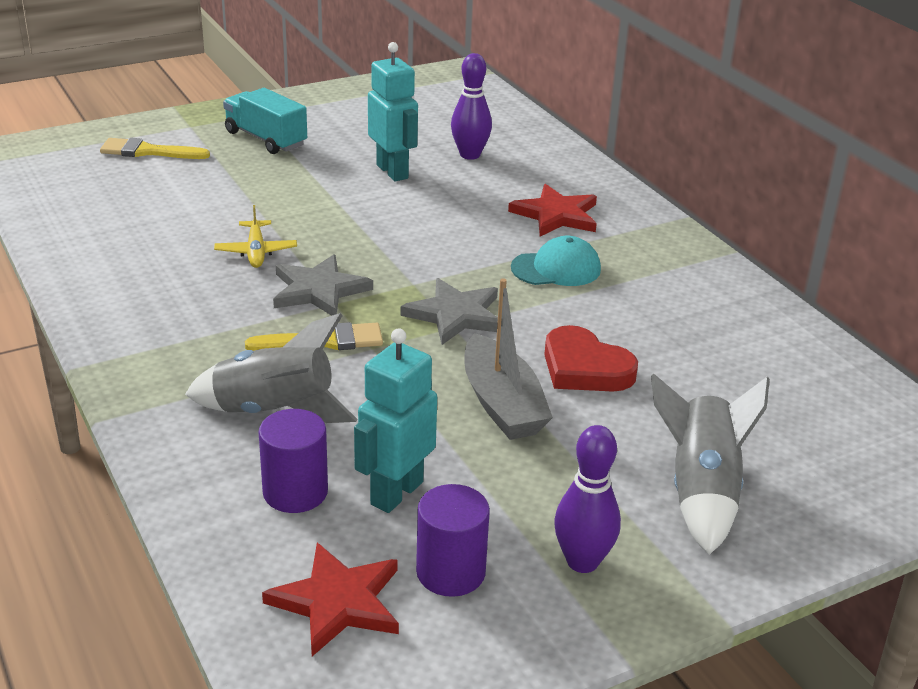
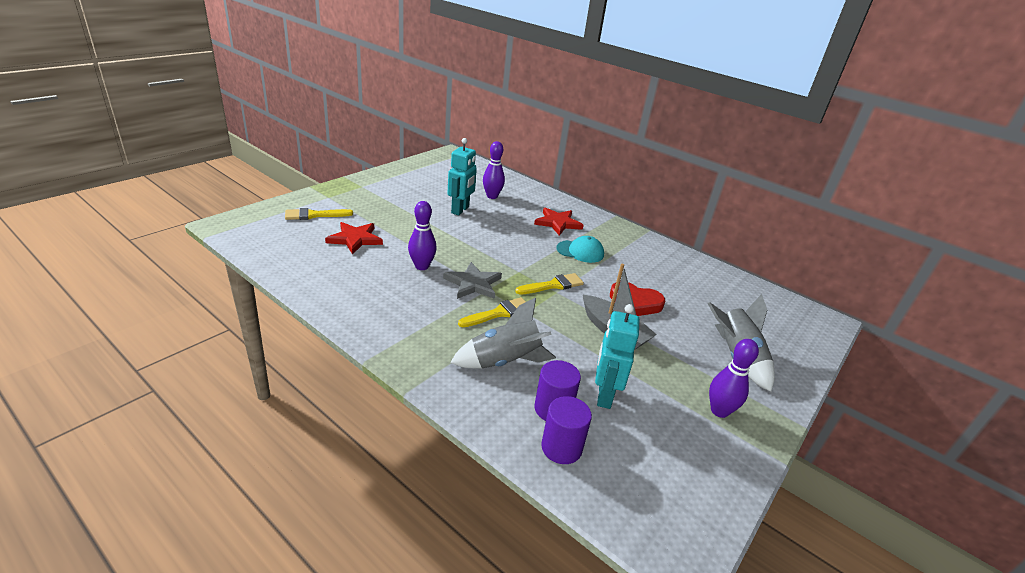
camera: 25 degrees left, 0 degrees up
(256, 251) = (422, 266): yellow plane -> purple bowling pin
(266, 139) = (378, 200): turquoise truck -> none
(337, 602) = (627, 471): red star -> red star (355, 239)
(393, 171) = (460, 210): turquoise robot -> turquoise robot turned 75 degrees clockwise
(450, 572) = (666, 435): purple cylinder -> purple cylinder (561, 448)
(455, 315) = (553, 285): grey star -> yellow brush
(556, 269) = (580, 251): turquoise cap -> turquoise cap turned 45 degrees clockwise

